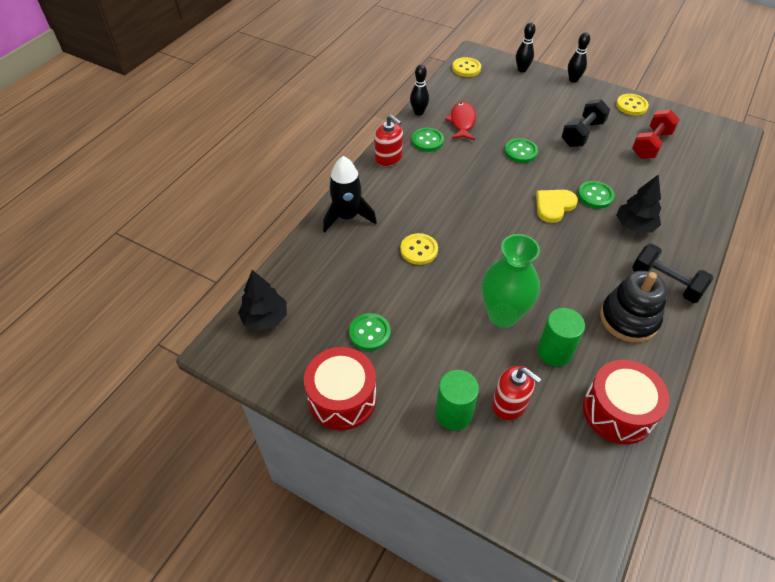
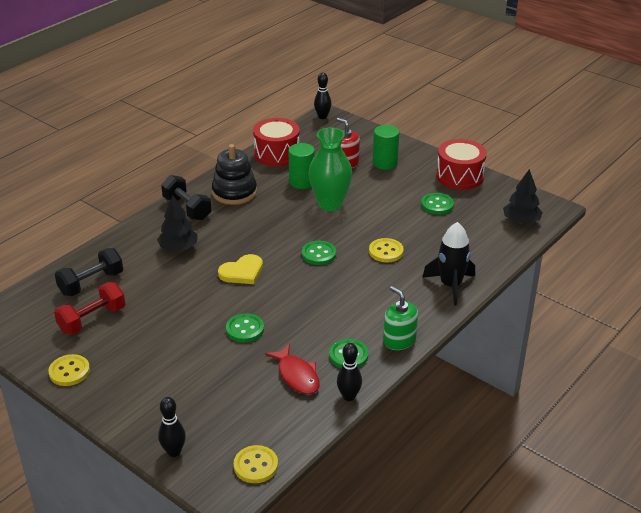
camera: 170 degrees left, 15 degrees down
(388, 158) = (399, 340): red soap dispenser -> green soap dispenser
(462, 122) = (297, 375): red fish -> red fish turned 45 degrees counterclockwise
(573, 80) = (112, 423): black bowling pin -> black bowling pin (322, 117)
(582, 134) = (159, 342): black dumbbell -> black dumbbell (91, 283)
(595, 196) = (195, 276): green button -> green button (318, 254)

